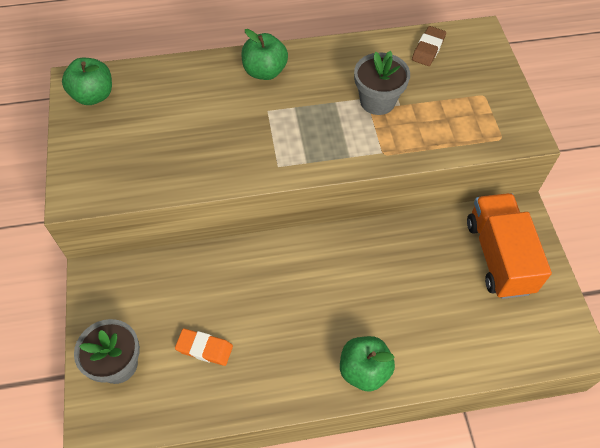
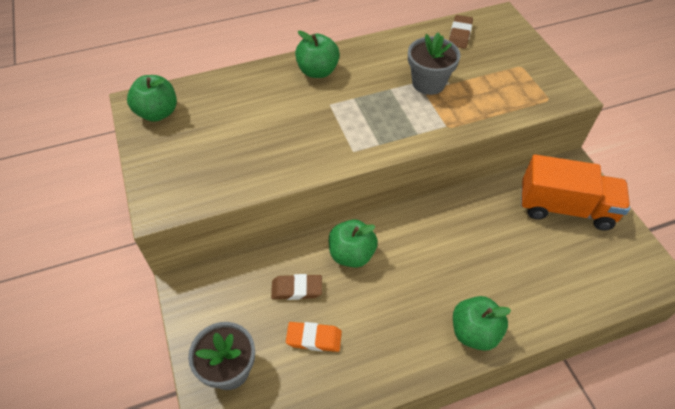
camera: 10 degrees left, 5 degrees down
(200, 296) = (297, 289): none -> brown eraser
(262, 270) = (351, 254): none -> green apple
(498, 256) = (565, 208): orange truck -> orange truck turned 120 degrees clockwise

